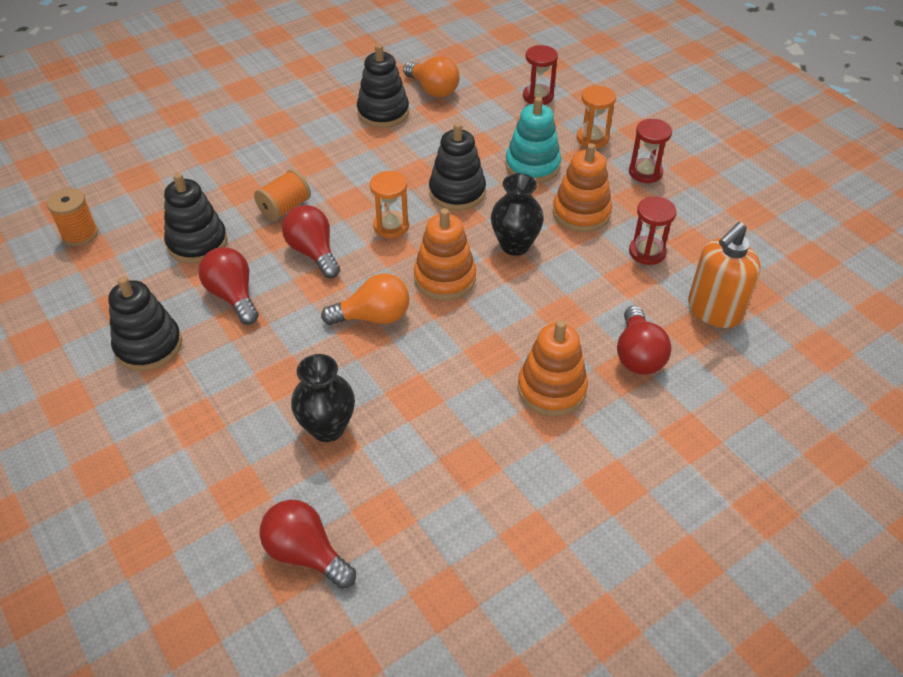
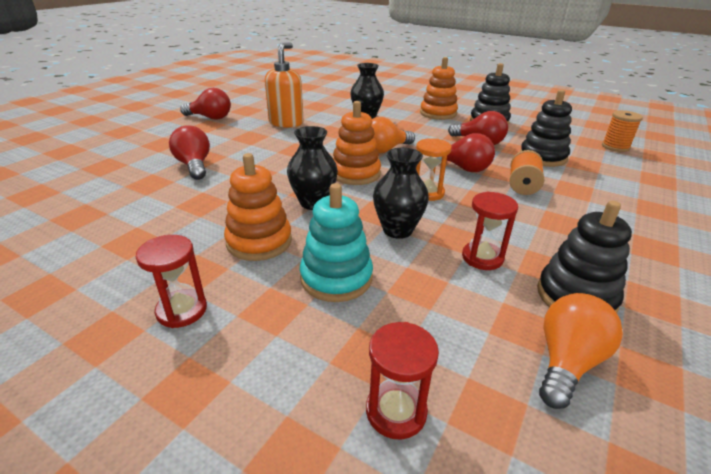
camera: 155 degrees right, 15 degrees down
(306, 553) = (341, 96): red light bulb -> red light bulb (210, 118)
(433, 90) = (567, 362): orange light bulb -> orange light bulb turned 105 degrees clockwise
(457, 192) = (397, 230): black stacking toy -> black vase
(551, 389) = (252, 144): orange stacking toy -> orange stacking toy (438, 113)
(592, 138) = (269, 345): orange hourglass -> none
(647, 252) = (184, 224): red hourglass -> red hourglass (482, 258)
(714, 310) = (125, 198): orange soap dispenser -> orange soap dispenser (286, 123)

